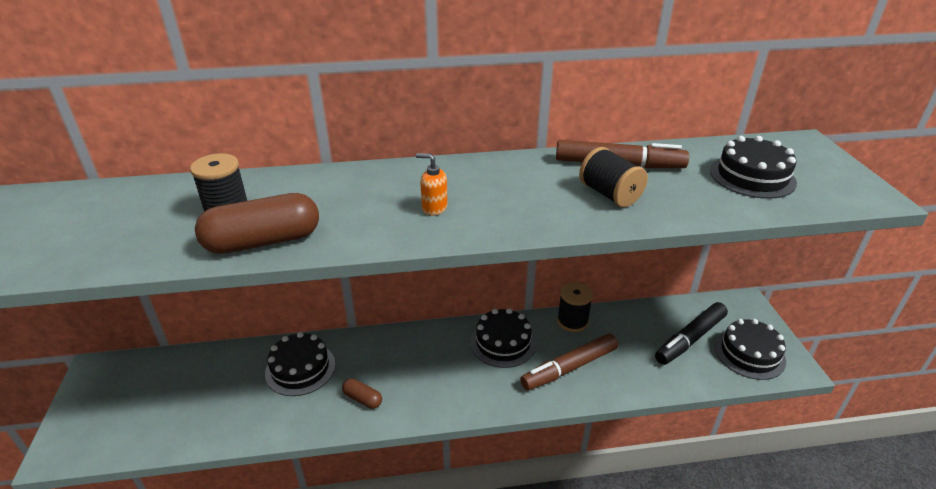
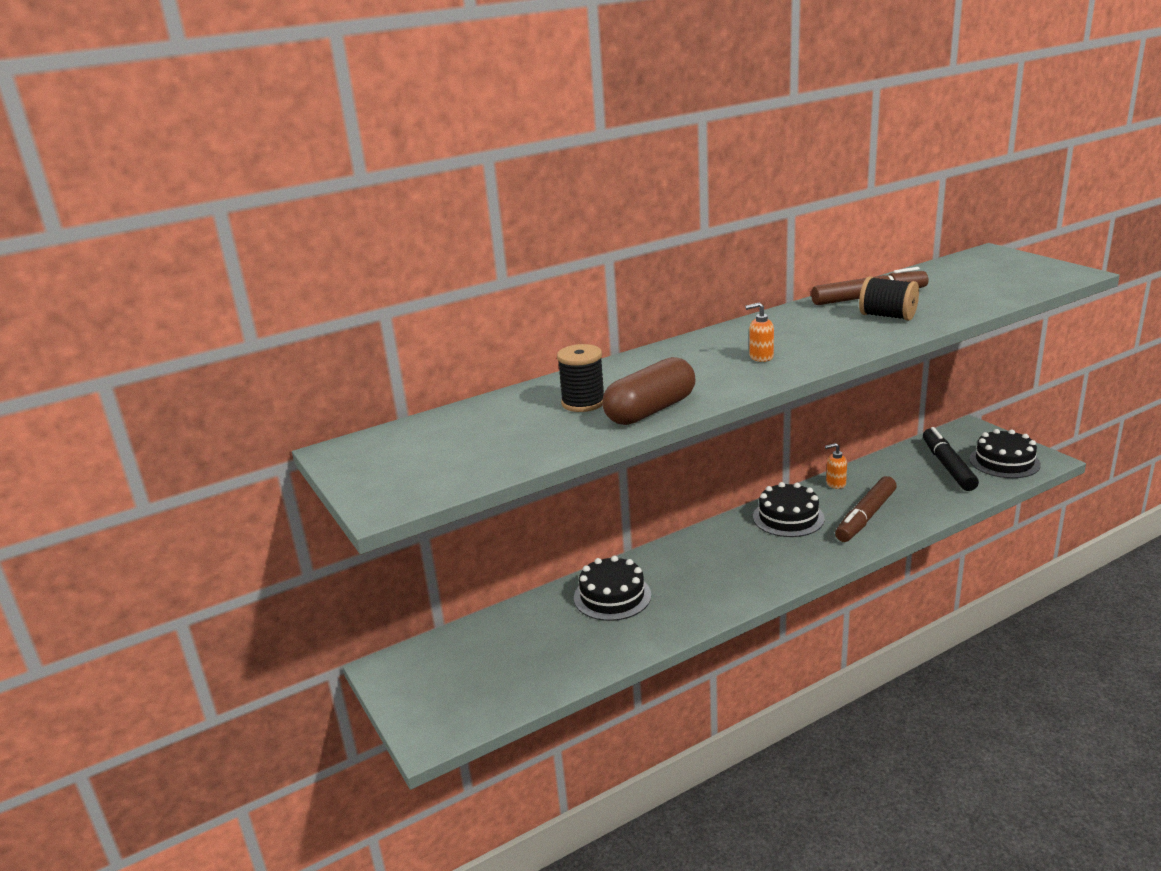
camera: 20 degrees left, 10 degrees down
(362, 399) = (700, 597): brown capsule -> none
(572, 321) = (835, 484): black spool -> orange soap dispenser
(690, 339) = (948, 466): black marker -> black marker turned 150 degrees clockwise
(752, 176) = (978, 281): black cake -> none

